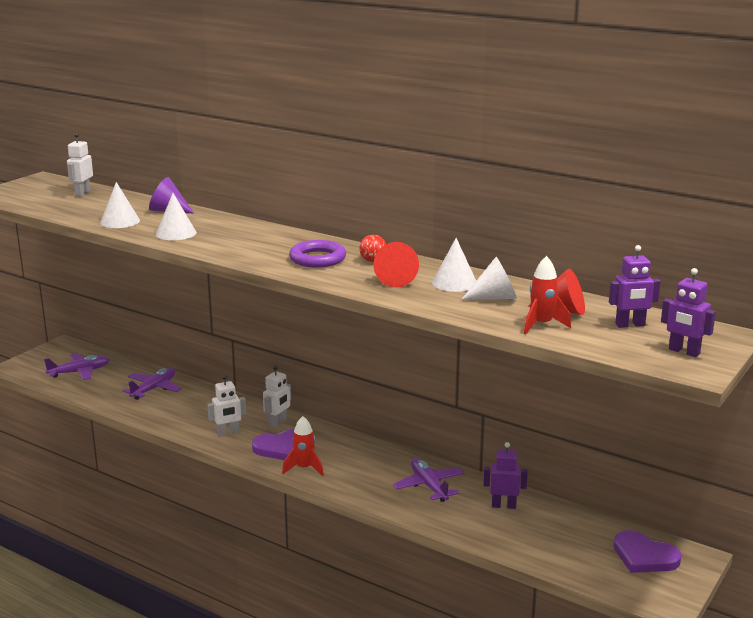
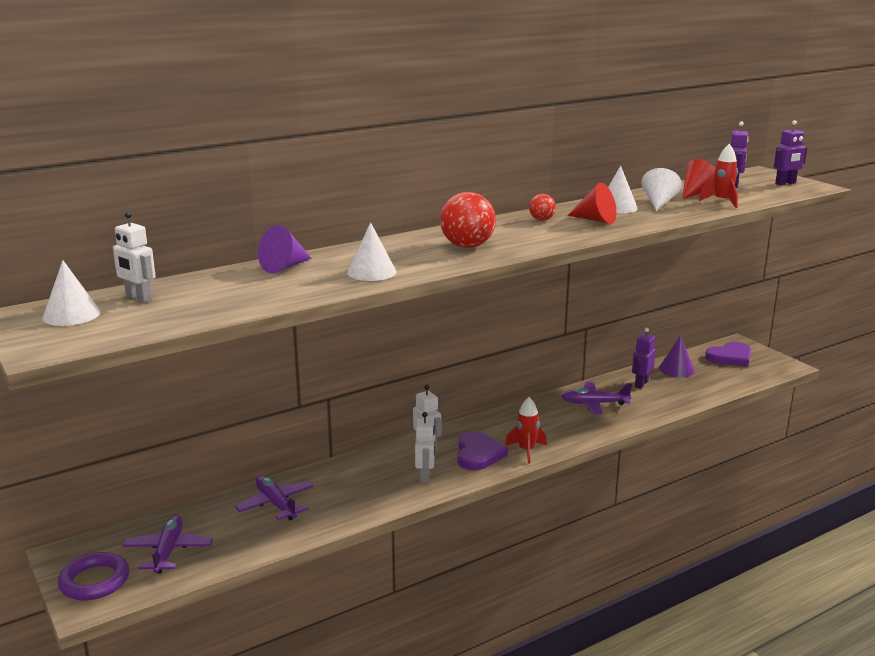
camera: 65 degrees left, 0 degrees up
(120, 221) = (291, 291): white cone -> white cone (71, 315)
(265, 249) = (467, 246): none -> red ball
(317, 259) = (517, 234): purple ring -> purple ring (94, 581)
(566, 522) = (676, 369): none -> purple cone

